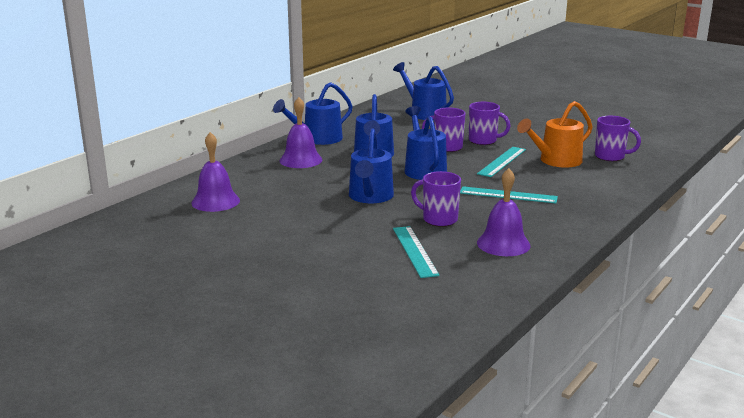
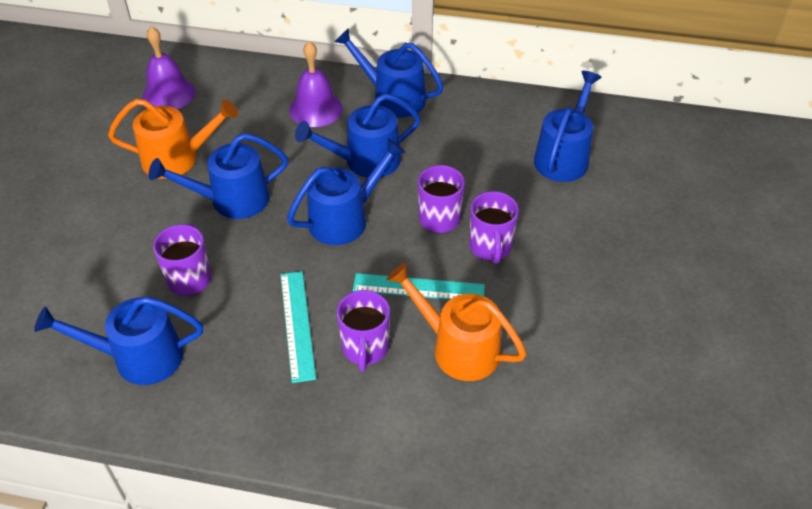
camera: 65 degrees right, 25 degrees up
(302, 208) = (177, 159): none -> orange watering can
(414, 251) = (94, 283): turquoise ruler -> none
(503, 244) = (139, 357): purple bell -> blue watering can
(610, 157) = (520, 413): purple mug -> purple mug (365, 349)

